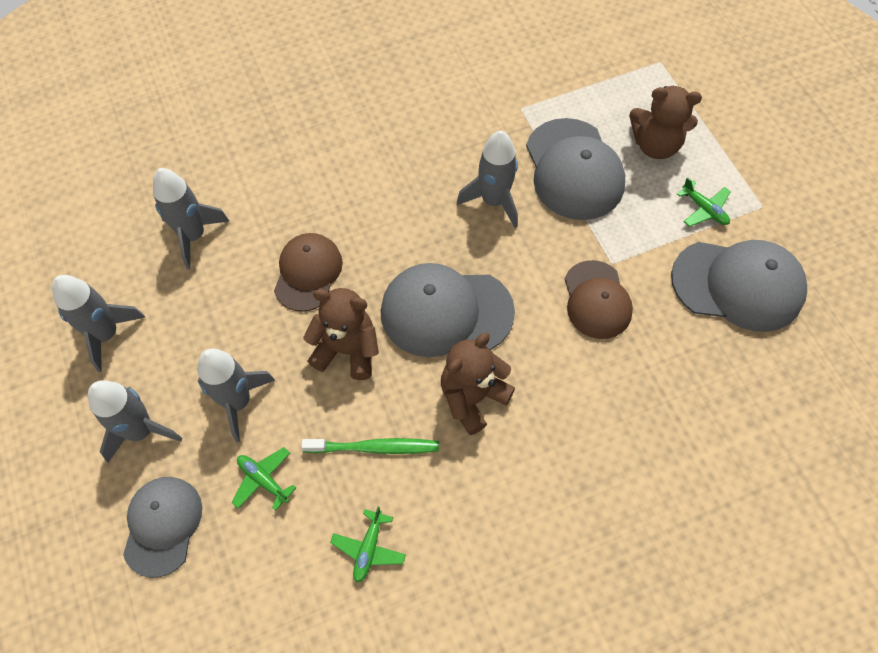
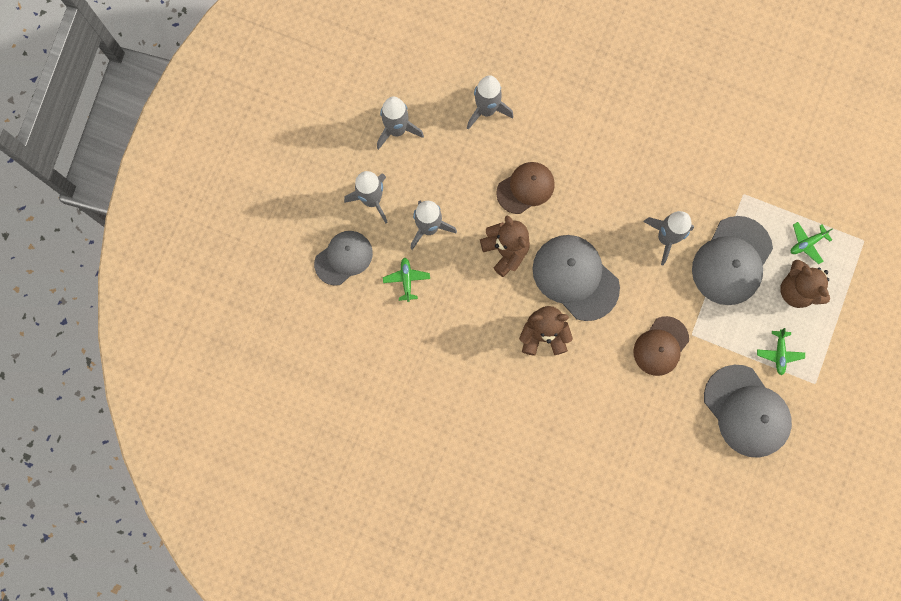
camera: 45 degrees right, 15 degrees up
(368, 548) = (424, 358): green plane -> green plane (807, 243)
(375, 447) = (472, 314): green toothbrush -> none

